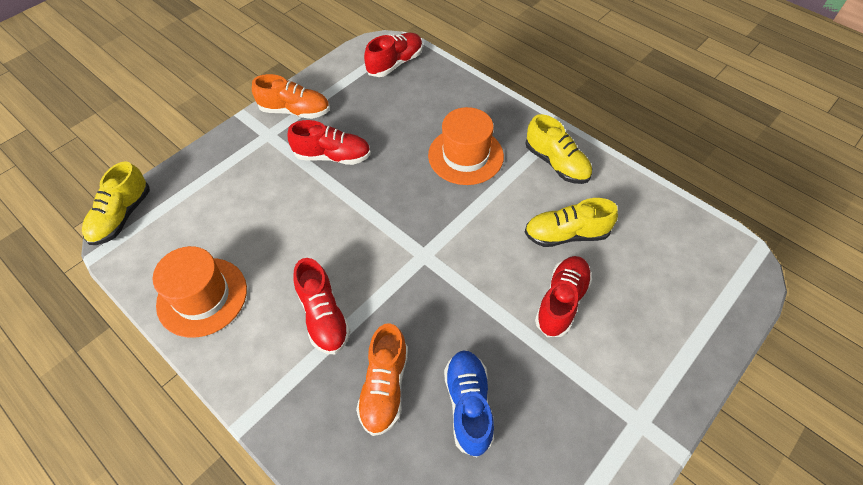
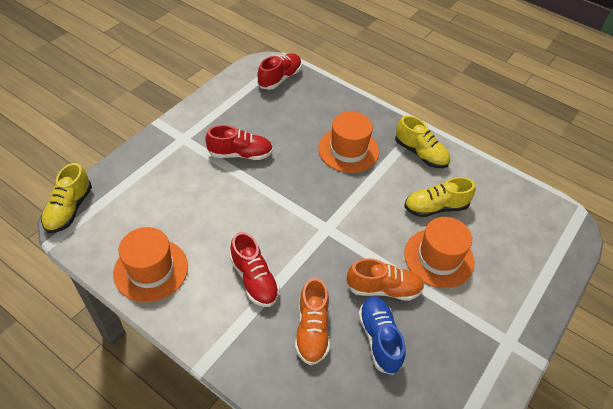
camera: 10 degrees left, 5 degrees down
(295, 111) = (202, 118): orange shoe -> orange shoe (383, 288)
(561, 301) = (439, 258): red shoe -> orange hat

